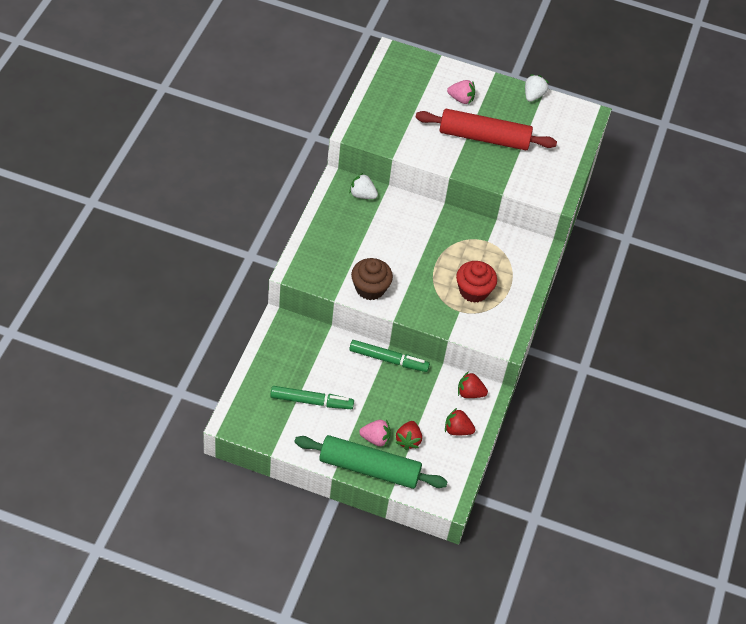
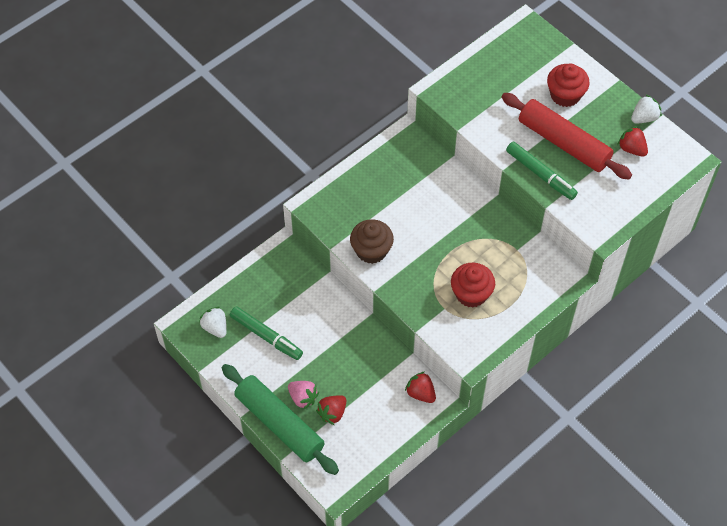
camera: 35 degrees right, 5 degrees up
(362, 195) = (422, 155): white strawberry -> white strawberry (215, 327)
(388, 360) = (362, 327): green marker -> green marker (540, 174)
(457, 430) = (386, 424): red strawberry -> red strawberry (631, 149)
(461, 99) = (565, 95): pink strawberry -> red cupcake

